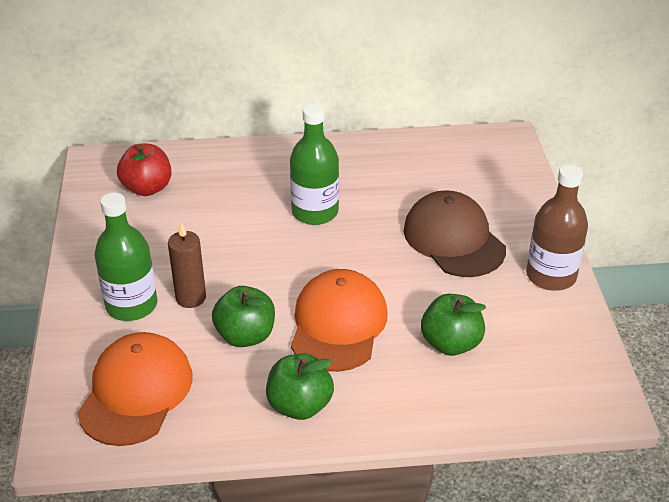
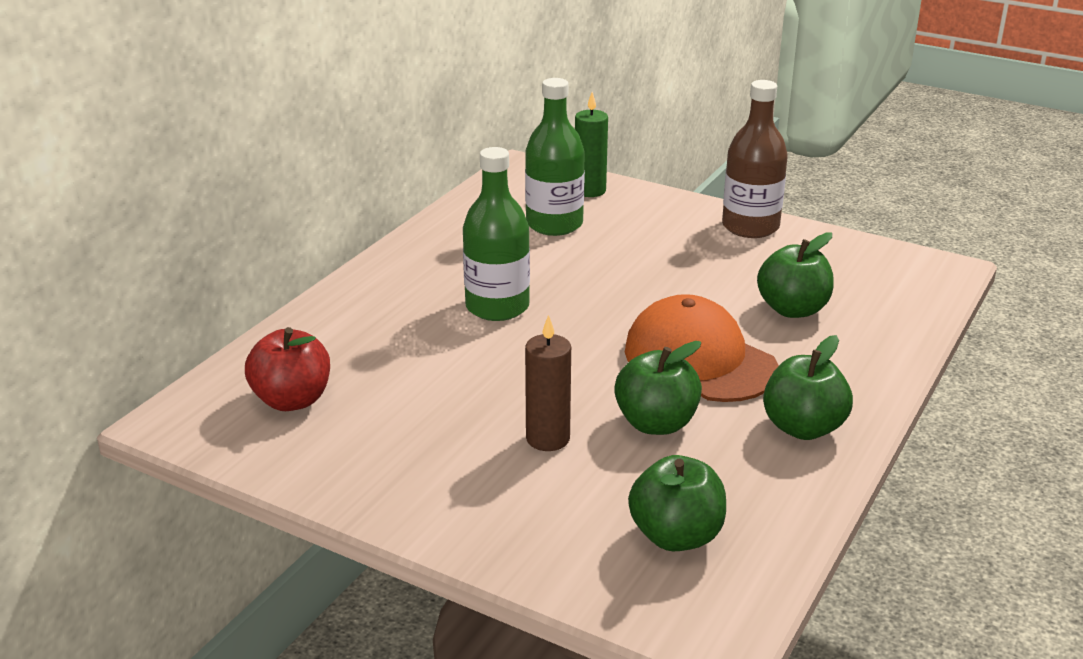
camera: 55 degrees left, 10 degrees down
(131, 305) = (510, 487): green bottle -> green bottle (554, 224)
(136, 392) = (676, 536): orange cap -> green apple
(453, 239) = (641, 250): brown cap -> none
(511, 180) = (590, 191): none -> green candle

